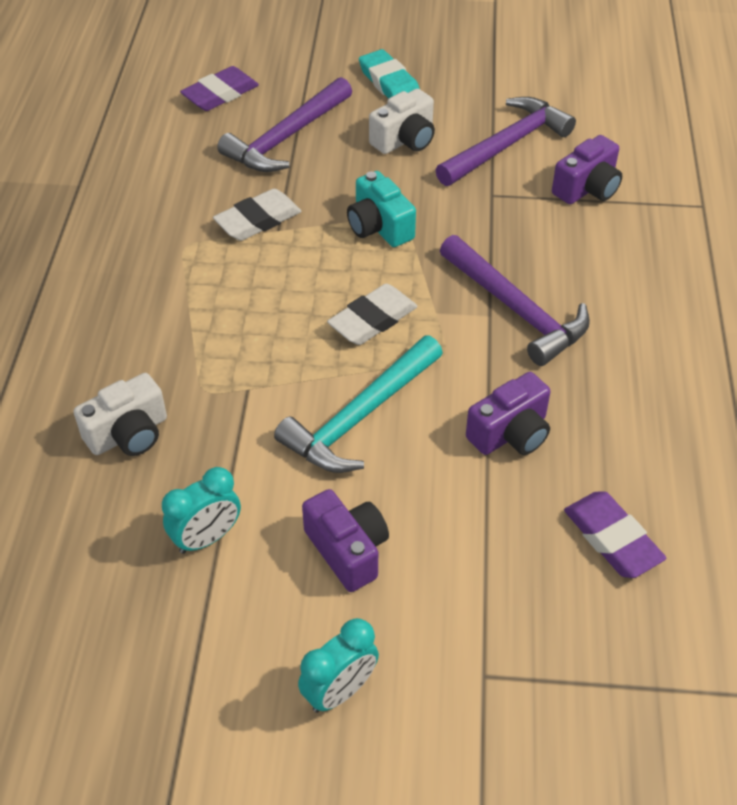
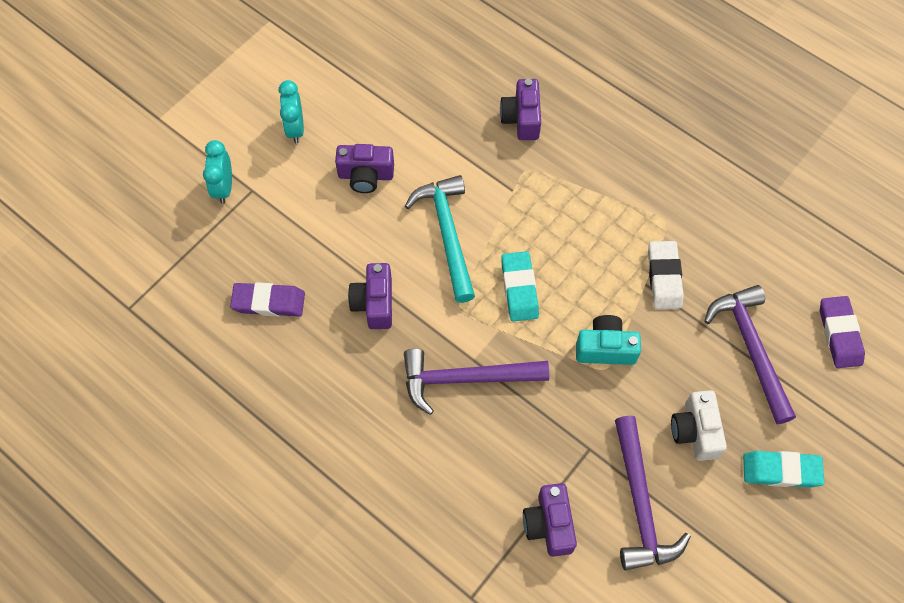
camera: 125 degrees right, 15 degrees up
(129, 434) = (521, 118): white camera -> purple camera
(207, 538) = (423, 120): turquoise clock -> turquoise clock (224, 188)
(373, 319) = (519, 288): white eraser -> turquoise eraser

